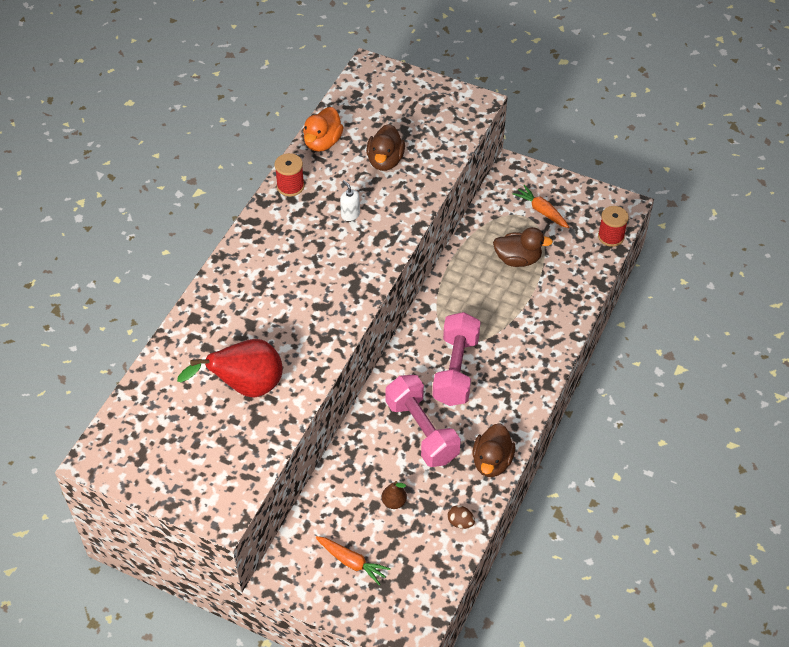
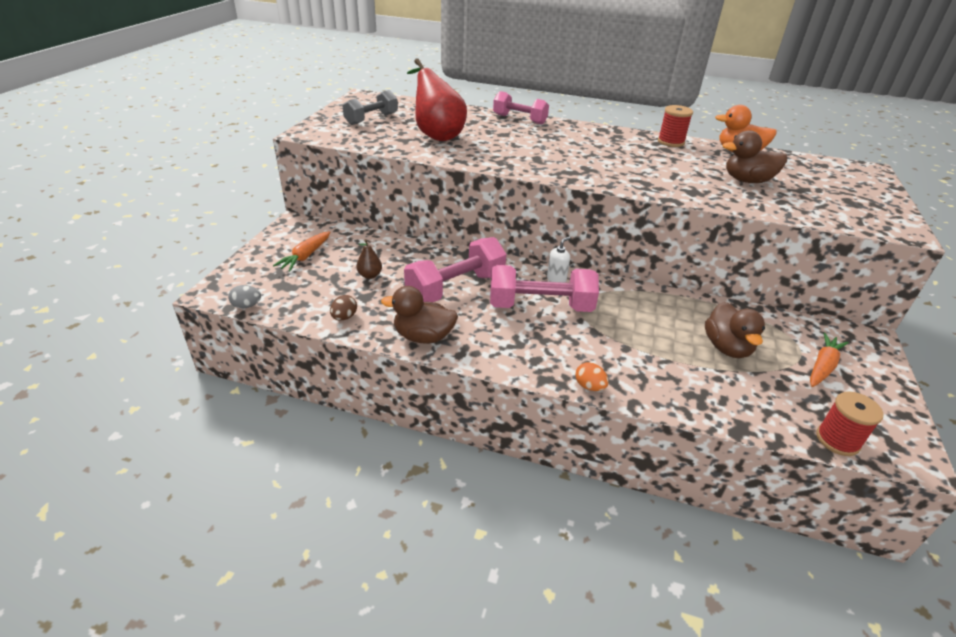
camera: 80 degrees right, 15 degrees down
(186, 450) = (371, 119): none -> grey dumbbell
(207, 302) = (519, 119): none -> pink dumbbell
(350, 215) = (659, 167): white soap dispenser -> white soap dispenser (556, 279)
(436, 606) = (247, 306): none -> grey egg
(556, 358) = (589, 386): none -> orange egg

